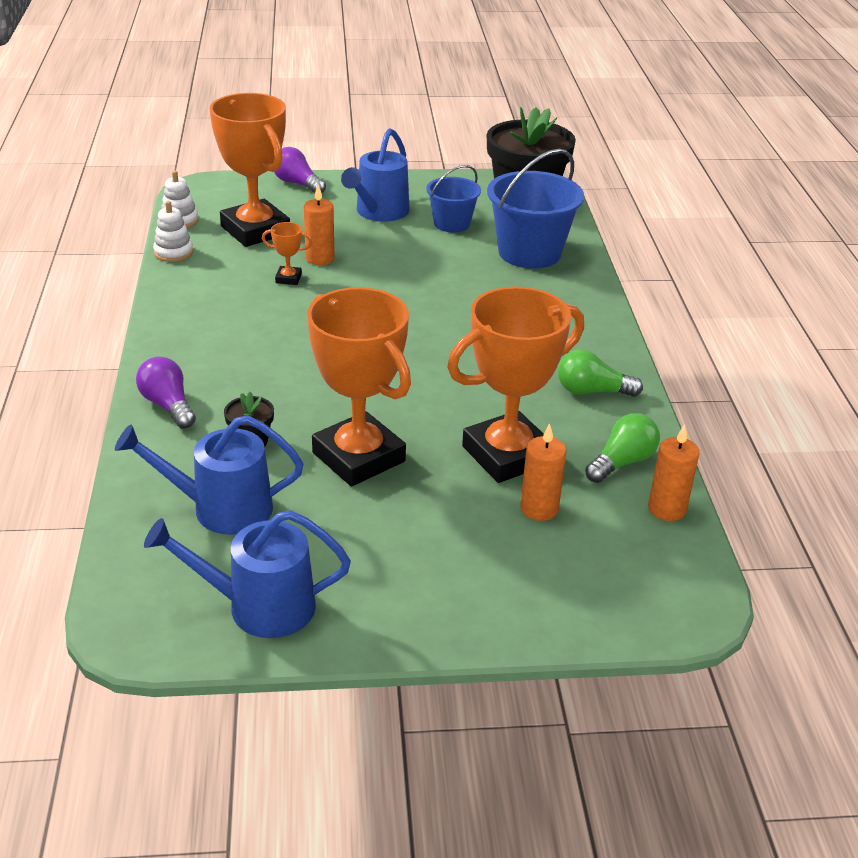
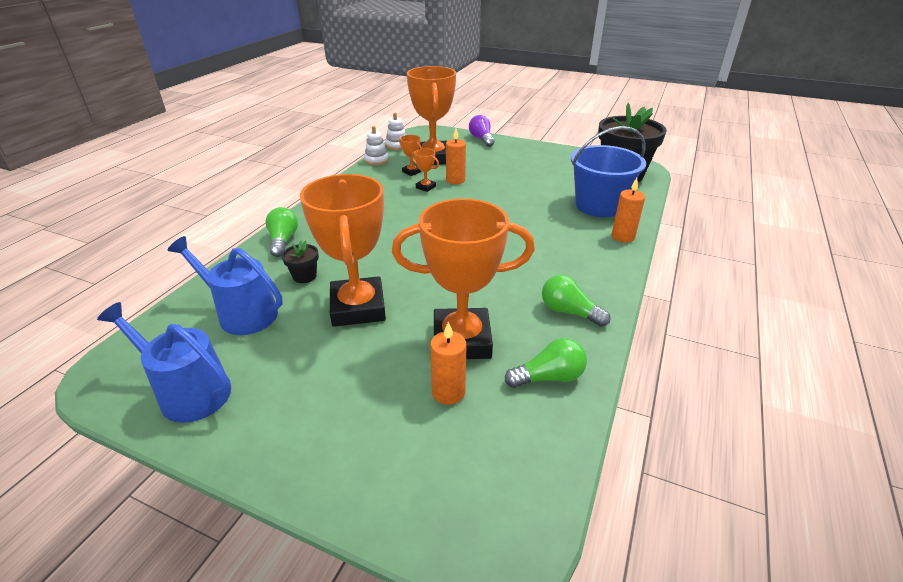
camera: 30 degrees right, 0 degrees up
(168, 405) = (283, 241): purple light bulb -> green light bulb
(245, 259) = (411, 172): none -> orange trophy
(379, 212) = (516, 163): blue watering can -> none
(452, 223) = (558, 178): blue bucket -> none
(667, 509) = (557, 434): orange candle -> orange candle (623, 237)

